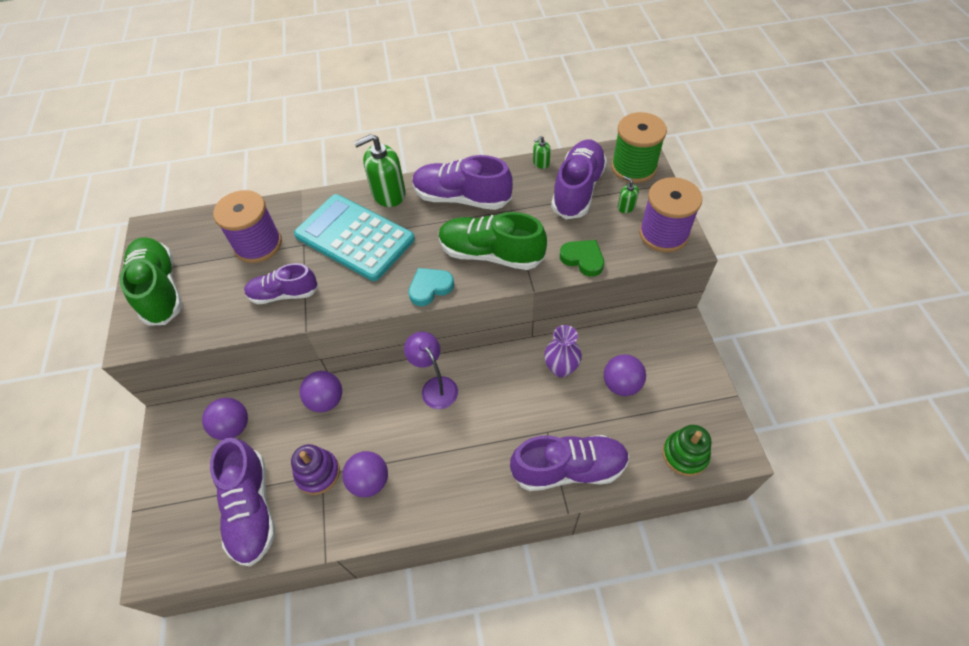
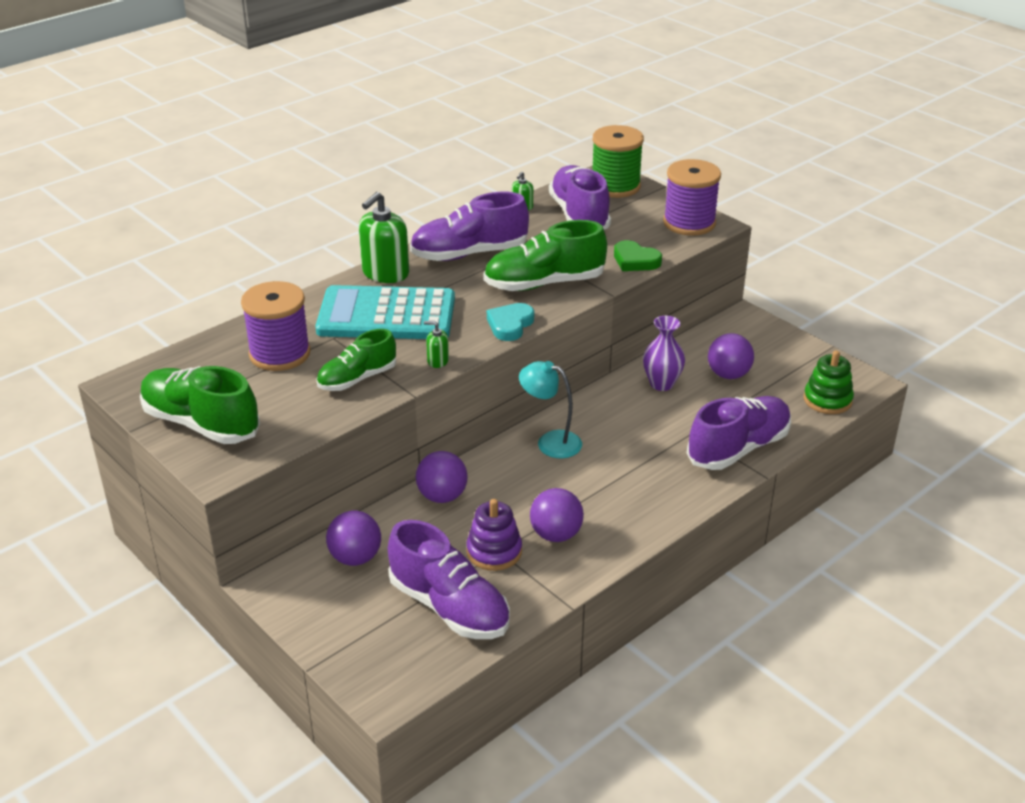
camera: 35 degrees left, 20 degrees down
(284, 294) = (357, 379): purple shoe -> green shoe
(435, 386) = (550, 442): purple lamp -> turquoise lamp
(583, 259) = (635, 260): green heart -> green heart turned 150 degrees counterclockwise
(626, 207) = (637, 215): green soap dispenser -> green soap dispenser (438, 361)

